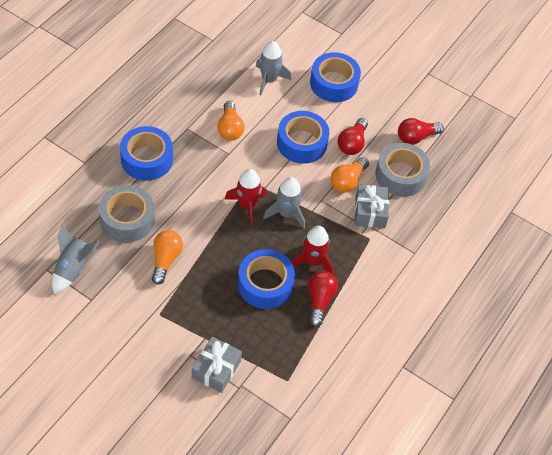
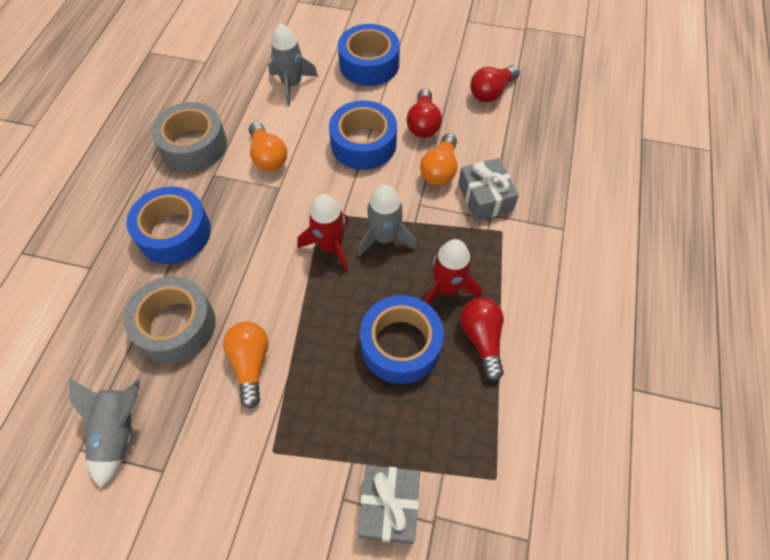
camera: 15 degrees left, 5 degrees up
(400, 175) = (497, 141): grey tape -> grey tape (194, 145)

